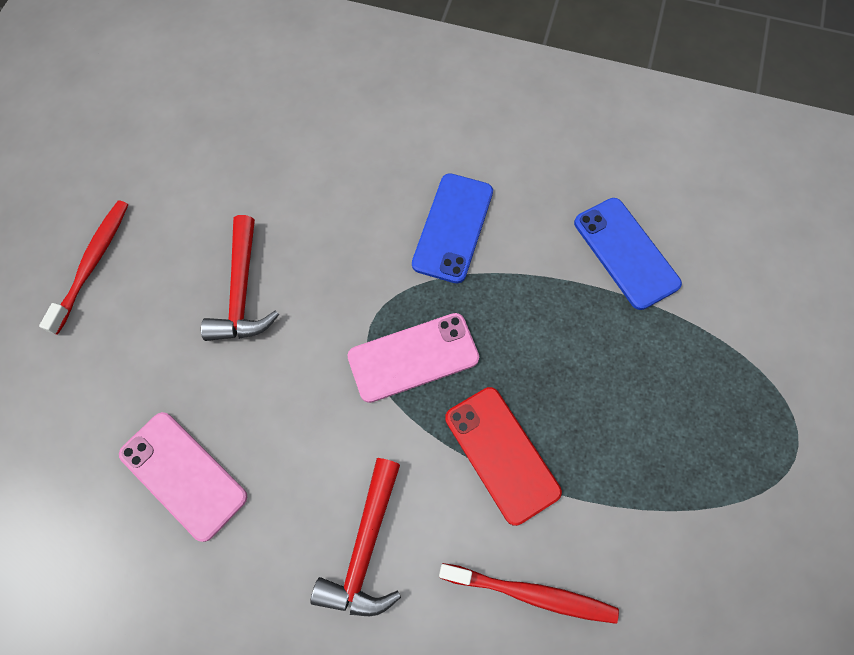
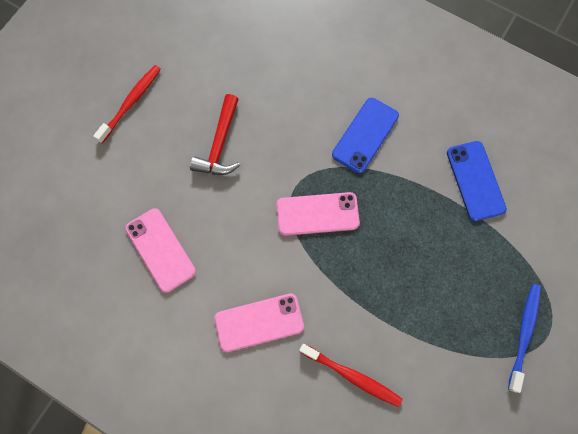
camera: 15 degrees right, 5 degrees up
(365, 548) = (259, 322): red hammer -> pink phone
(501, 454) = (357, 289): red phone -> none
(763, 455) = (524, 334): none -> blue toothbrush

